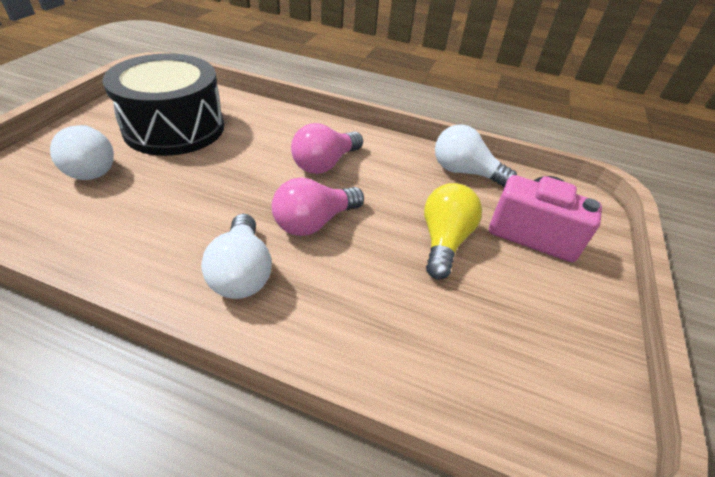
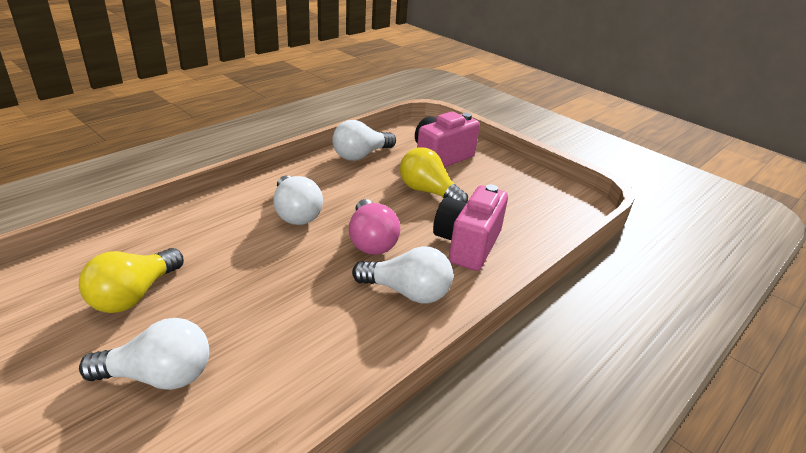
camera: 65 degrees left, 10 degrees down
(174, 128) = (134, 295): black drum -> yellow light bulb
(325, 164) = (296, 213): pink light bulb -> white light bulb
(361, 303) = (467, 244): none -> pink camera

